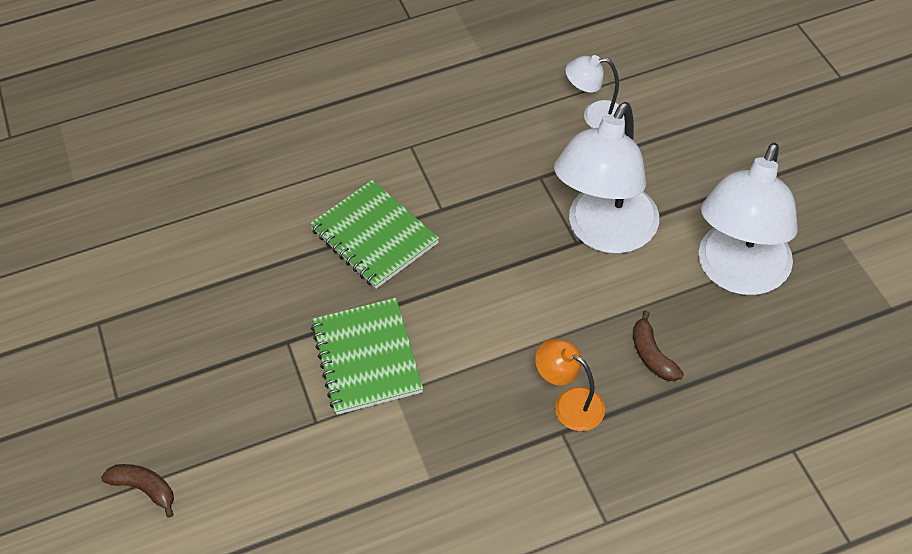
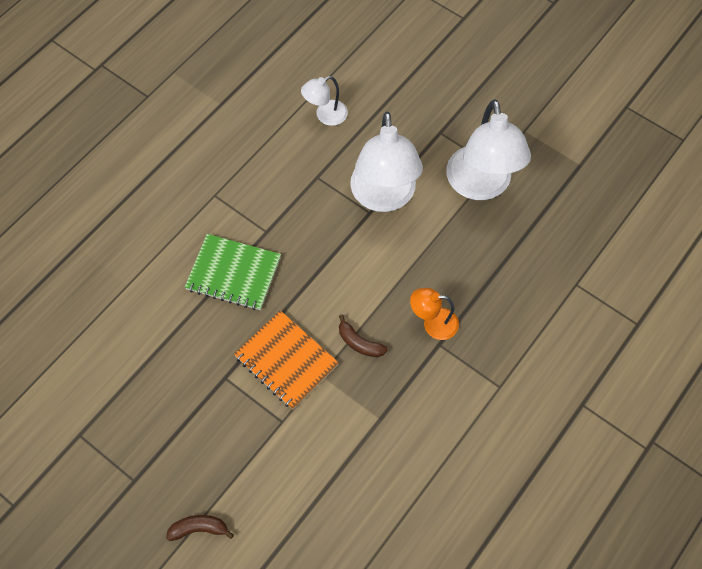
camera: 35 degrees left, 10 degrees up
(367, 358) = (286, 361): green notebook -> orange notebook
(652, 355) = (462, 266): brown banana -> brown banana (359, 343)

